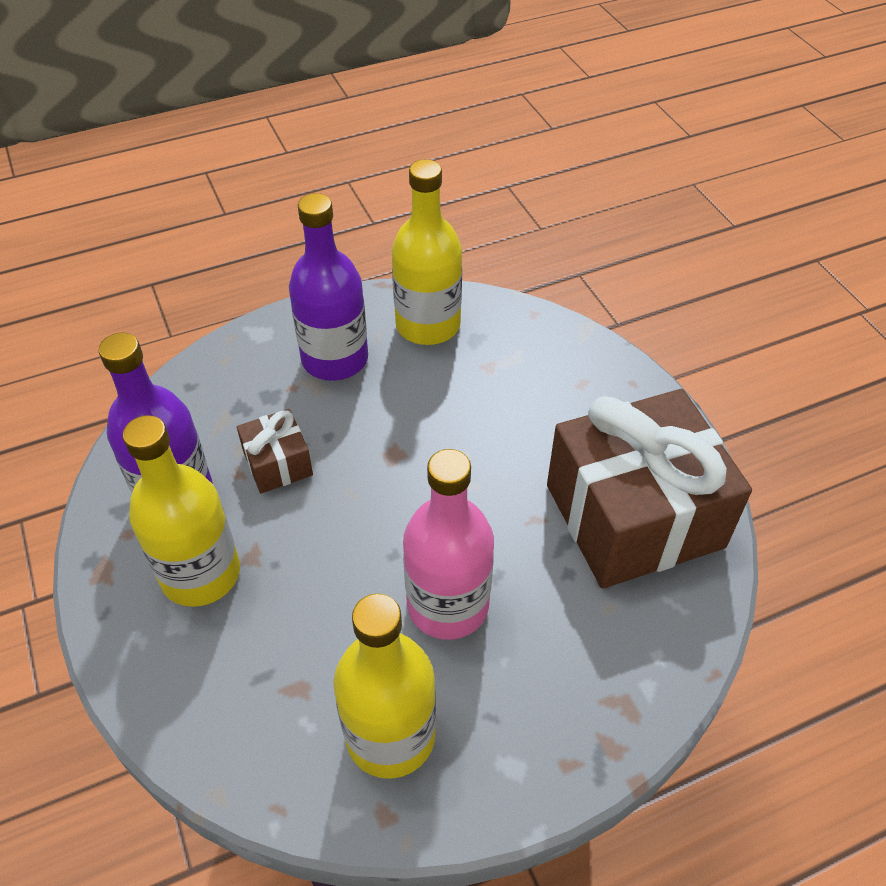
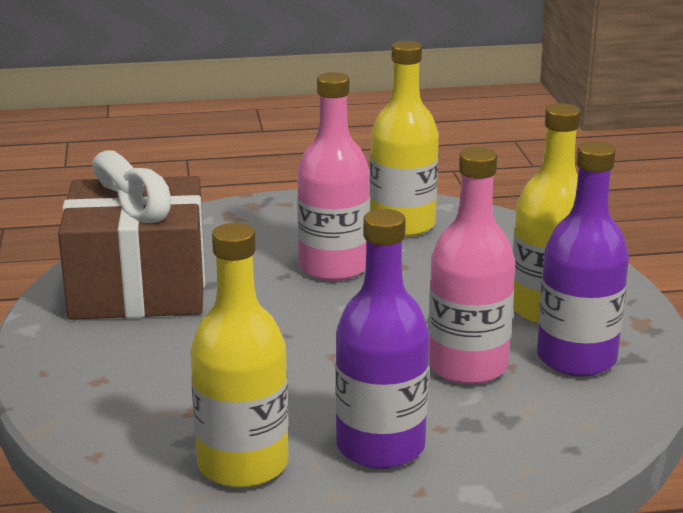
camera: 165 degrees left, 25 degrees down
(277, 463) = (467, 366): brown gift -> pink bottle

